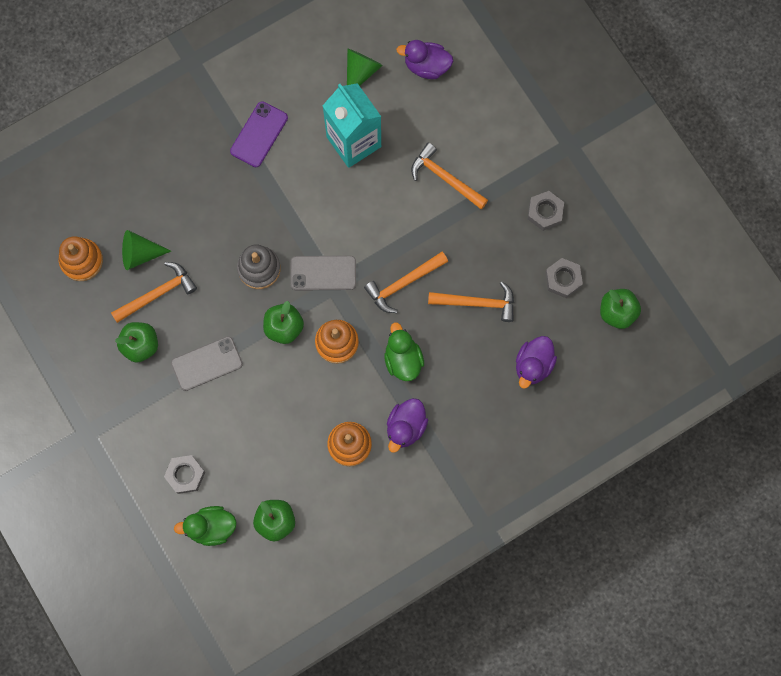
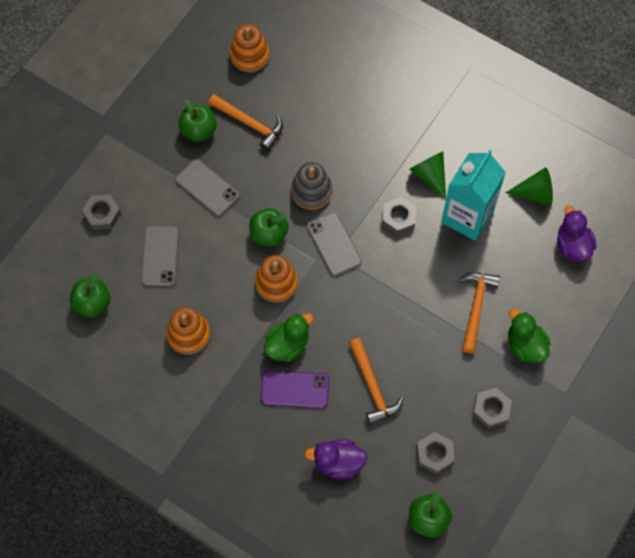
camera: 65 degrees right, 10 degrees down
(140, 254) = (277, 95): green cone -> green cone (429, 175)
(211, 527) = (65, 254): green duck -> green duck (525, 345)
(257, 438) = (160, 256): none -> grey phone
(259, 134) = (431, 138): purple phone -> purple phone (295, 389)
(325, 203) = (398, 218): none -> grey nut
(403, 283) = (358, 315): orange hammer -> none
(406, 427) = (226, 375): purple duck -> none

